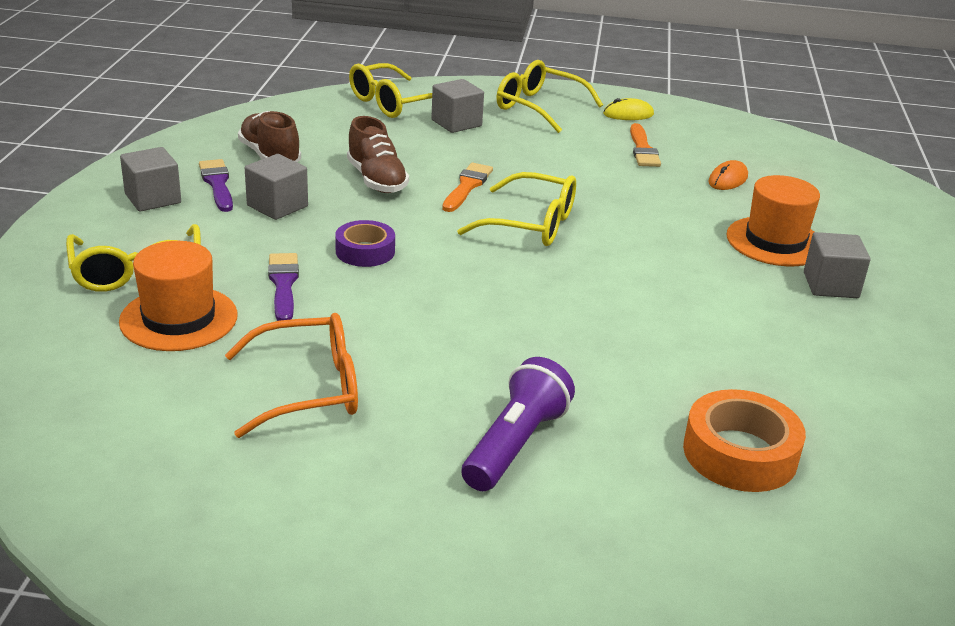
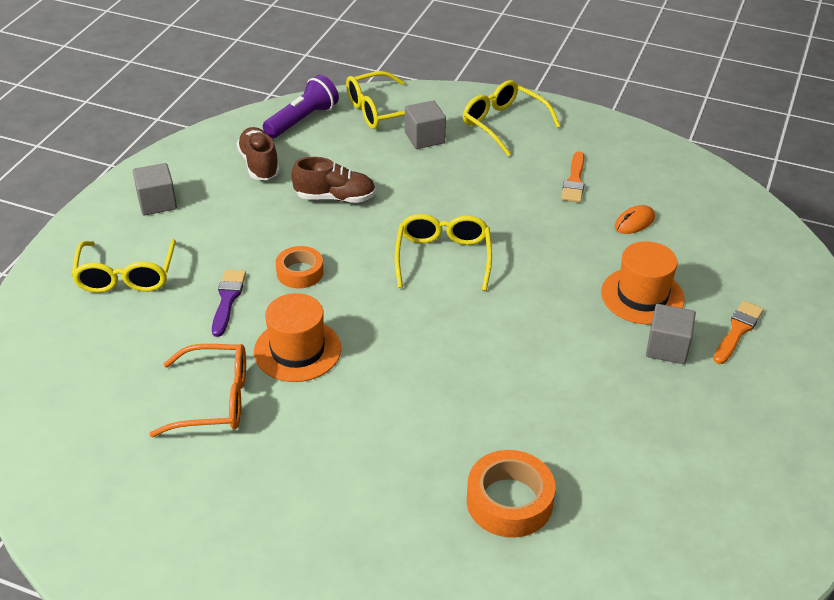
camera: 15 degrees right, 10 degrees up
(179, 318) = (143, 324): orange hat -> orange hat (297, 350)
(217, 184) = (210, 191): purple brush -> none
(277, 206) = (248, 219): grey cube -> none
(365, 251) = (300, 272): purple tape -> orange tape
(376, 180) = (335, 198): brown shoe -> brown shoe turned 75 degrees counterclockwise
(467, 186) = (406, 211): orange brush -> orange brush (737, 331)
(515, 444) = (344, 469): purple flashlight -> purple flashlight (302, 120)
(532, 224) = (443, 257): yellow glasses -> yellow glasses turned 120 degrees counterclockwise
(628, 114) = (580, 138): yellow mouse -> none

